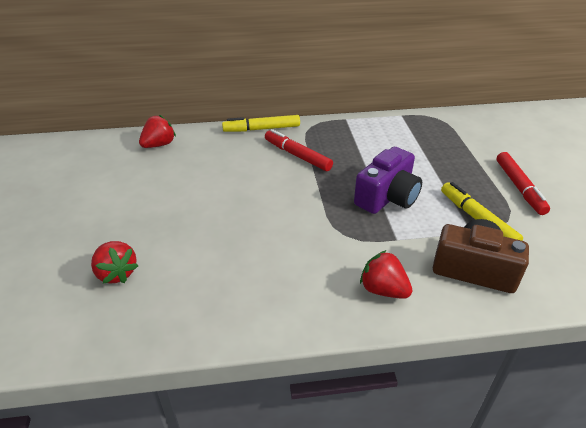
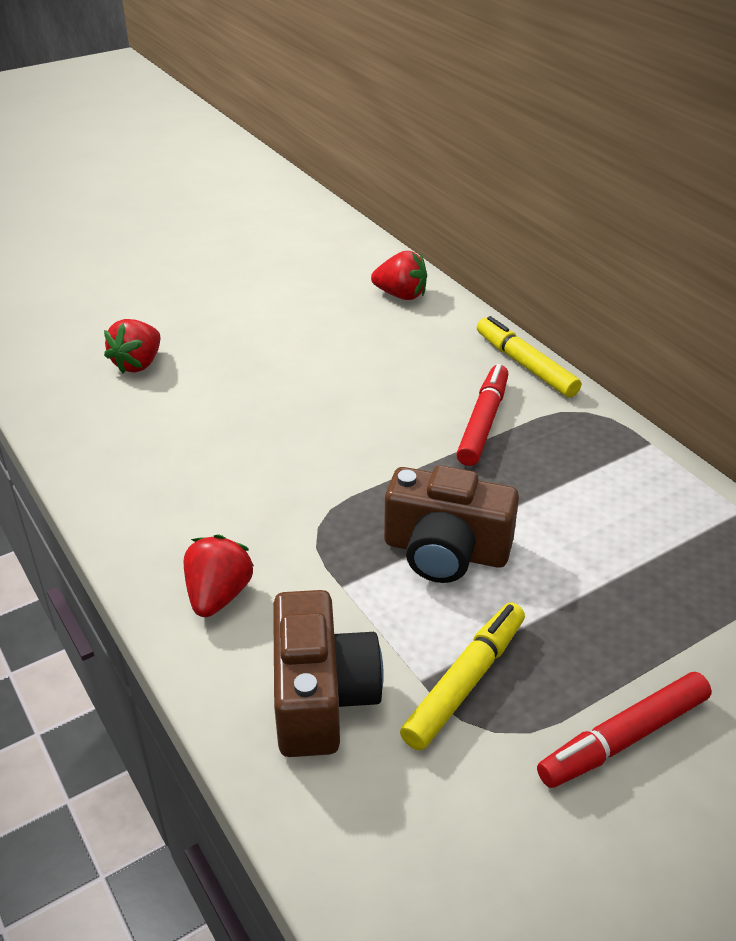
camera: 65 degrees right, 0 degrees up
(387, 197) = (445, 551): purple camera -> brown camera

